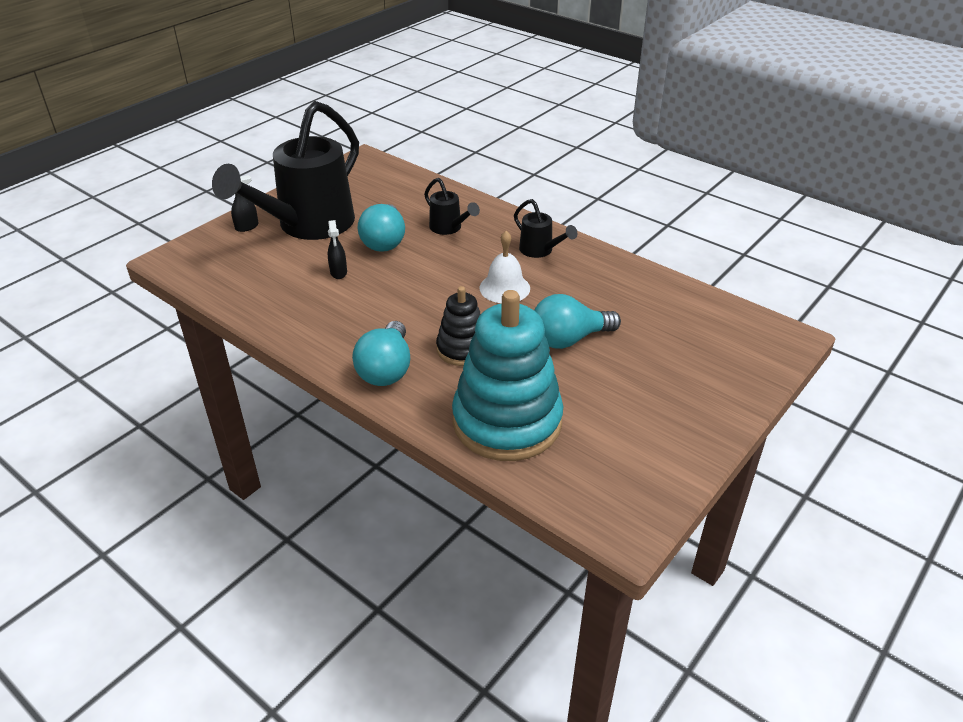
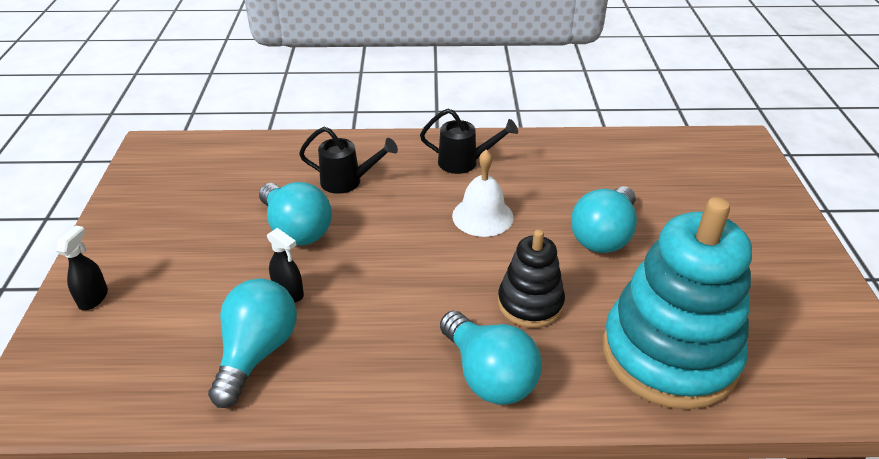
camera: 40 degrees left, 0 degrees up
(288, 292) = (257, 352): none -> turquoise light bulb
(308, 225) = (178, 256): black watering can -> none

